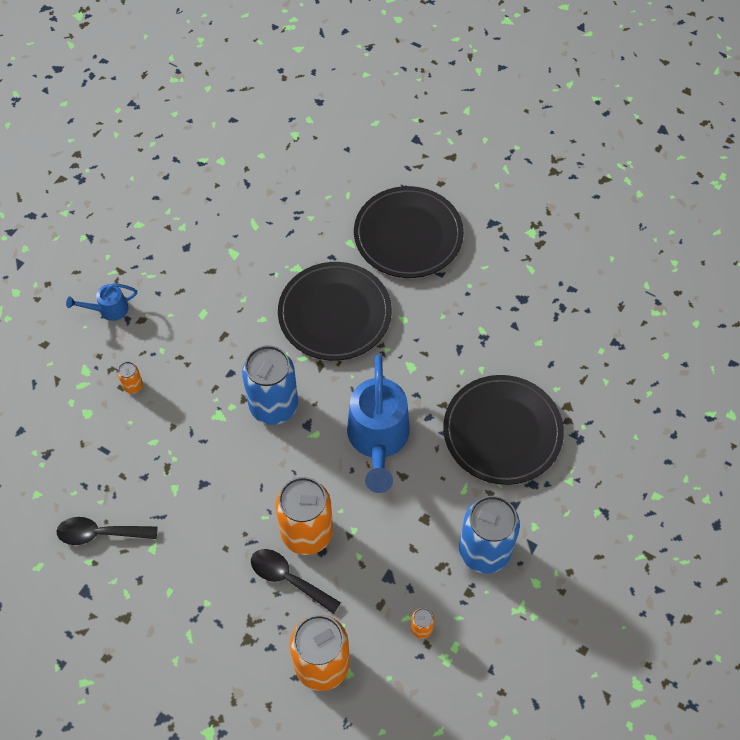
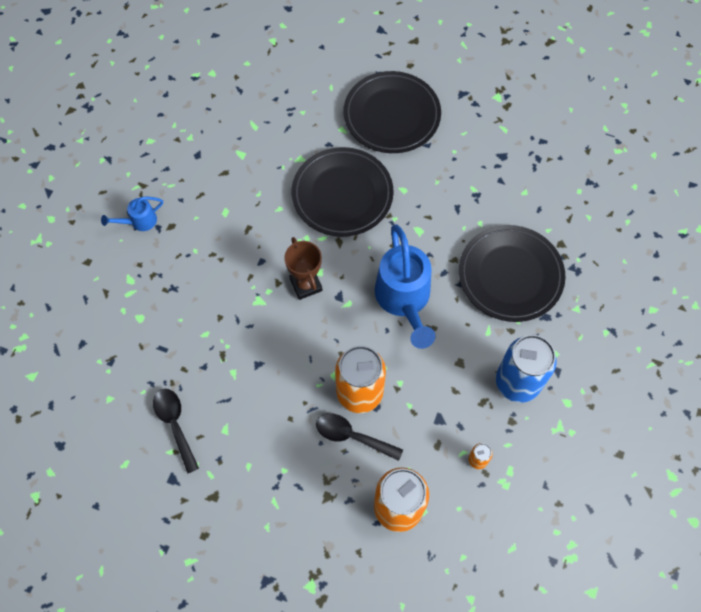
camera: 10 degrees left, 5 degrees up
(100, 533) = (175, 424): black spoon -> black spoon turned 75 degrees clockwise
(133, 386) = (176, 287): orange can -> none
(274, 406) = (306, 285): blue can -> brown trophy

